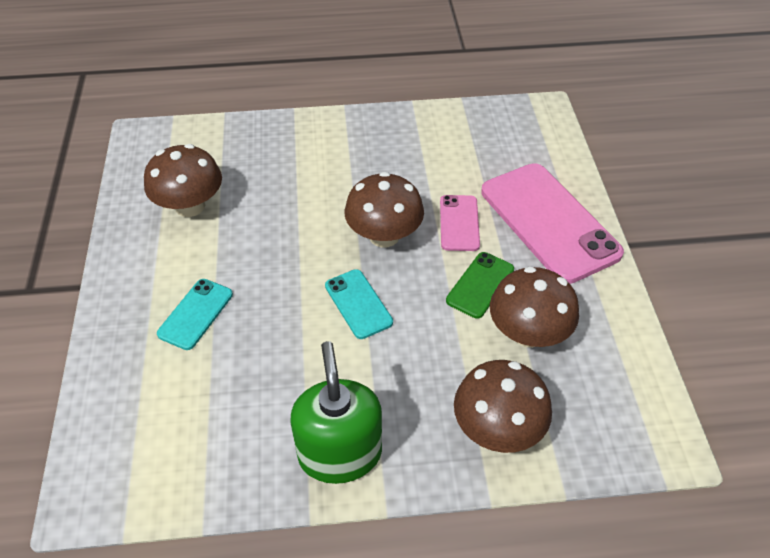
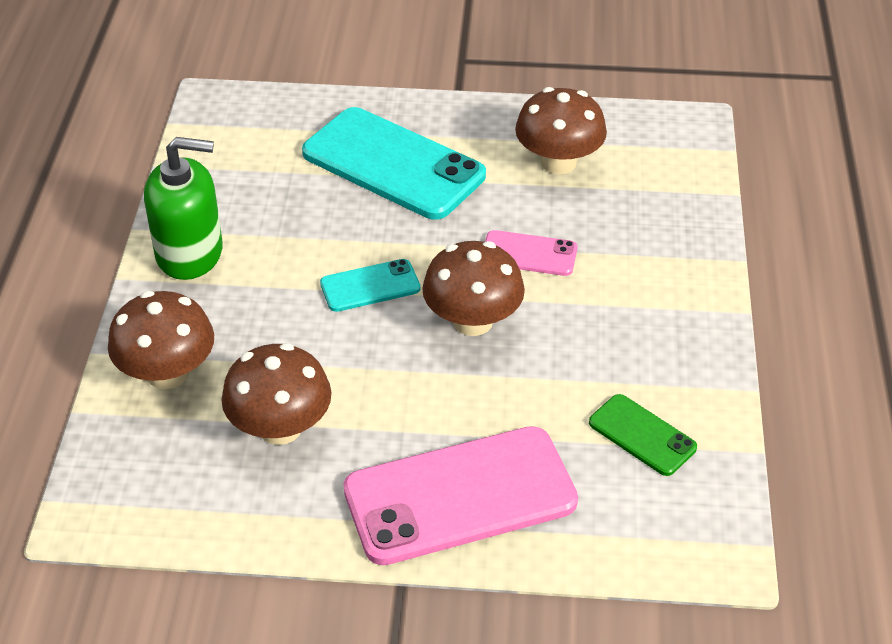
camera: 100 degrees right, 5 degrees down
(196, 314) = (393, 164): turquoise phone -> turquoise phone, size x2.04
(459, 223) = (479, 398): pink phone -> pink phone (529, 254)
(480, 285) = (367, 398): green phone -> green phone (642, 435)

